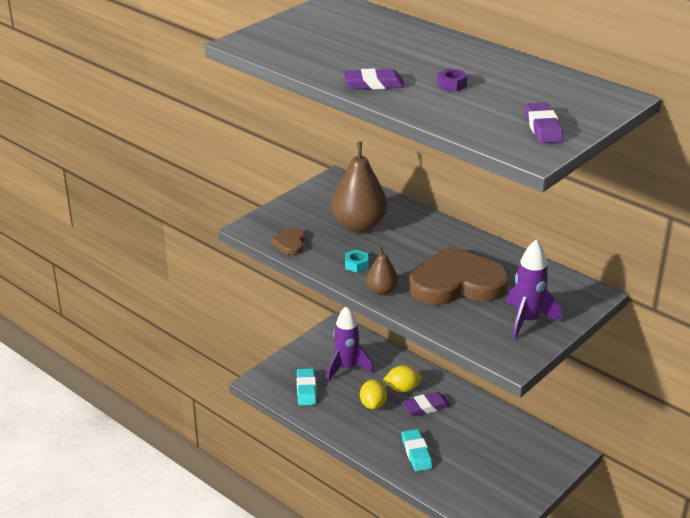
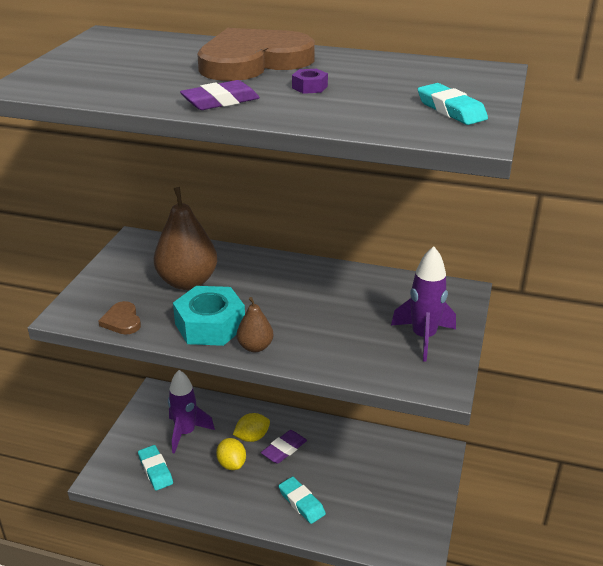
camera: 25 degrees left, 0 degrees up
(356, 265) = (210, 325): turquoise nut -> turquoise nut, size x2.33
(456, 283) = (327, 316): brown heart -> brown heart (253, 61)
(543, 127) = (451, 110): purple eraser -> turquoise eraser

